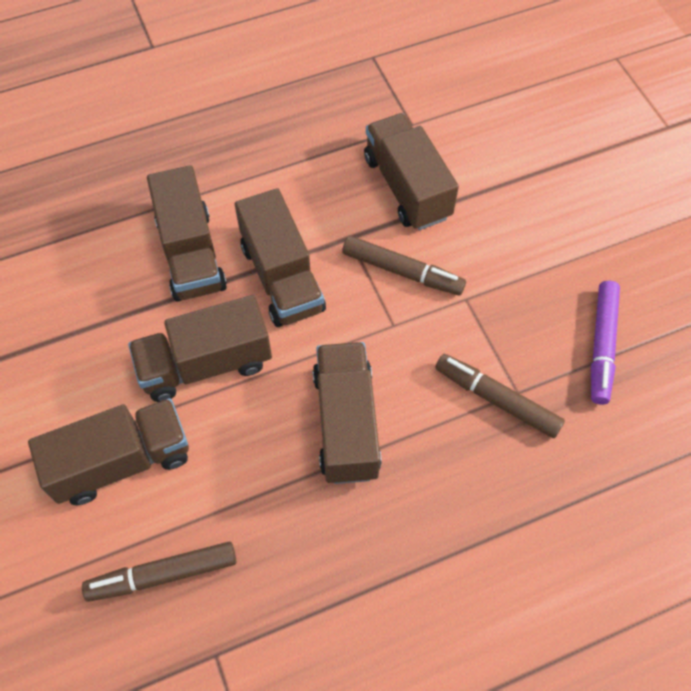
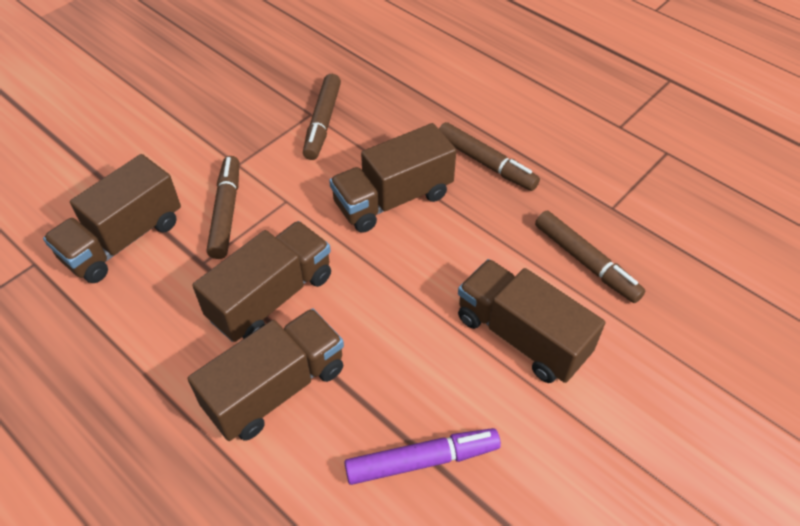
camera: 115 degrees left, 10 degrees down
(205, 364) = (394, 317): brown truck -> none
(352, 547) = (486, 163): none -> brown marker
(602, 346) = (247, 81): purple marker -> purple marker (422, 460)

